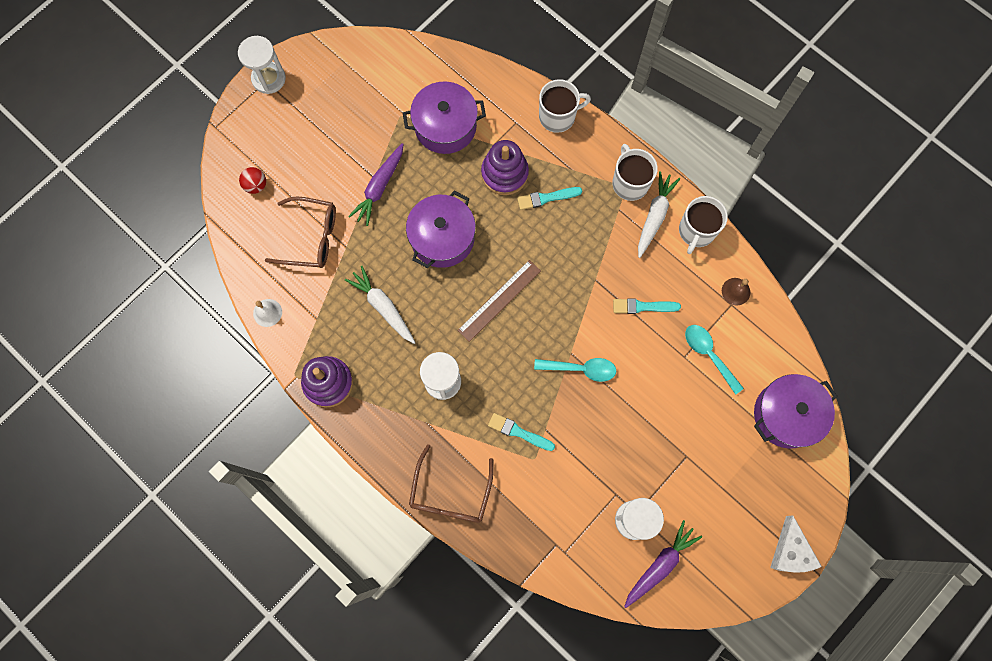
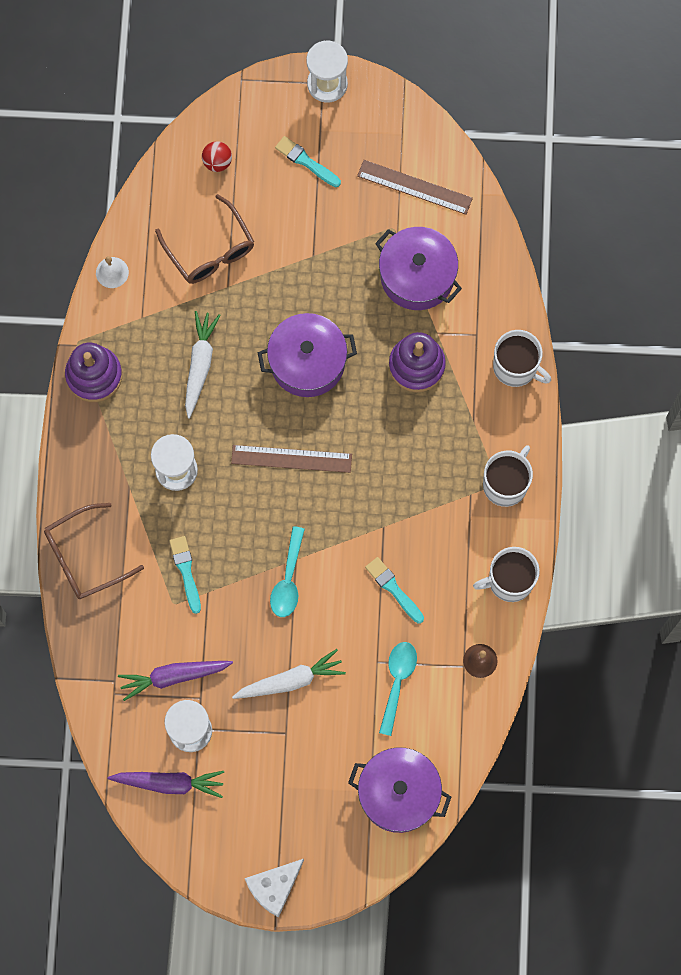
camera: 50 degrees right, 0 degrees up
(379, 187) = (307, 268): purple carrot -> purple carrot (173, 677)
(386, 82) = (414, 187): none -> brown ruler
(546, 198) = (425, 421): turquoise brush -> turquoise brush (306, 161)
(581, 369) = (288, 580): turquoise spoon -> turquoise spoon turned 45 degrees clockwise
(654, 216) = (491, 531): white carrot -> white carrot (291, 680)

